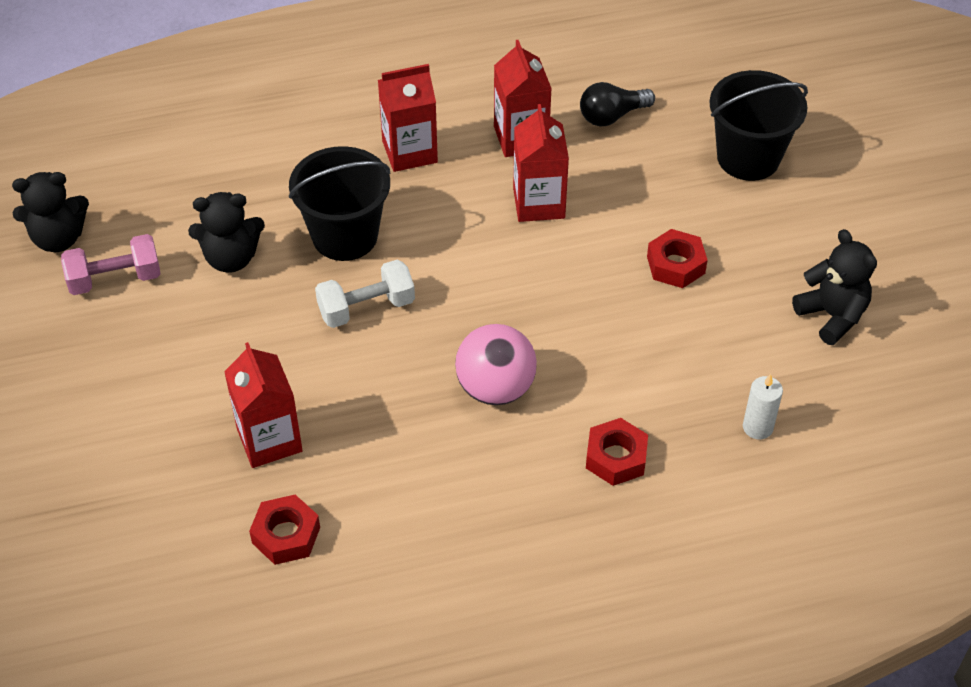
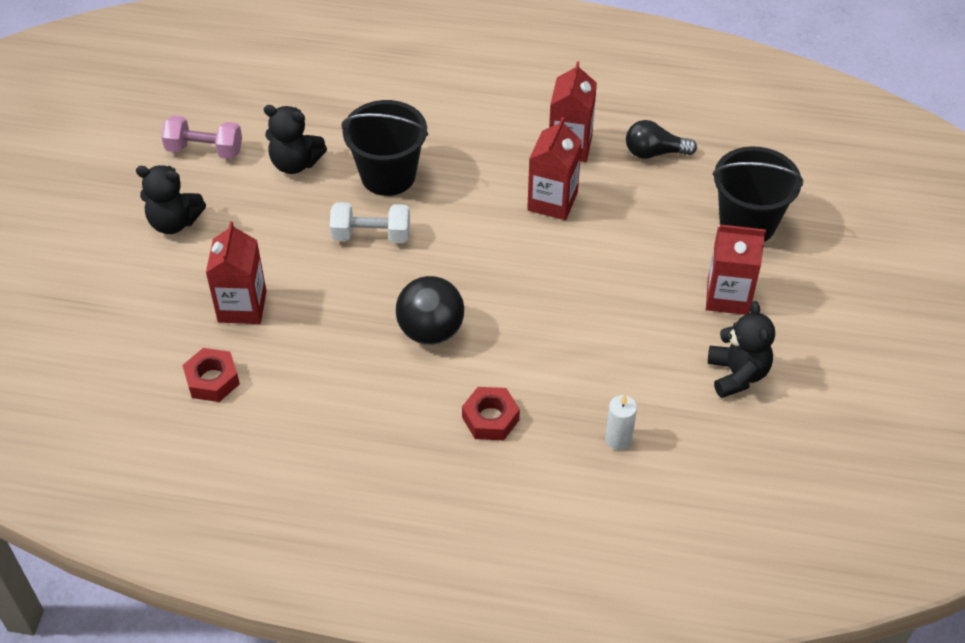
camera: 25 degrees right, 0 degrees up
(58, 238) = (183, 107): black teddy bear -> black teddy bear (174, 222)
(409, 151) = (476, 128): red carton -> red carton (728, 296)
(495, 388) = (431, 331): pink ball -> black ball
(675, 265) = (632, 288): red nut -> none

